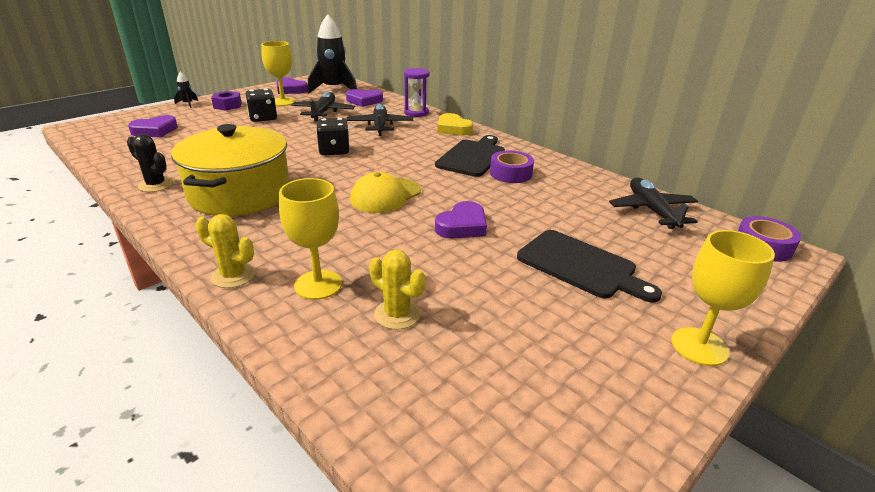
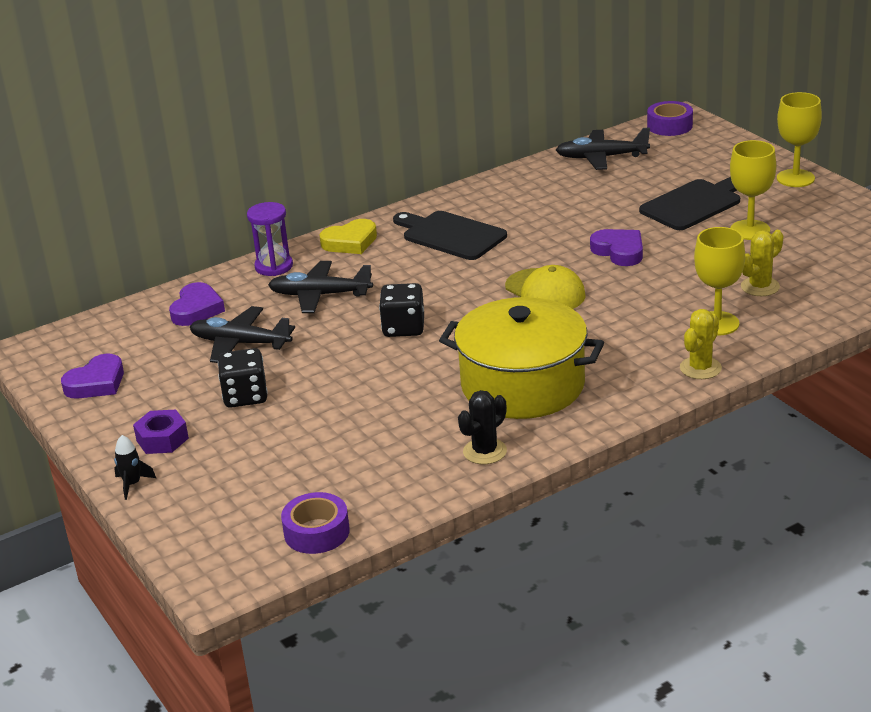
camera: 75 degrees left, 0 degrees up
(155, 131) = (269, 493): purple heart -> none
(283, 102) = (166, 385): yellow goblet -> yellow goblet (750, 230)
(333, 89) = (117, 339): black rocket -> none
(510, 173) = (503, 216): purple tape -> purple tape (316, 532)

